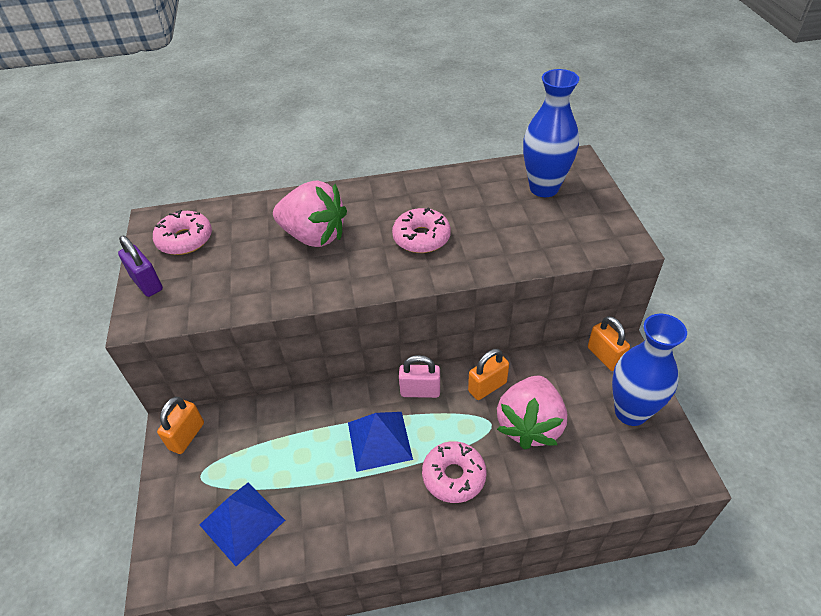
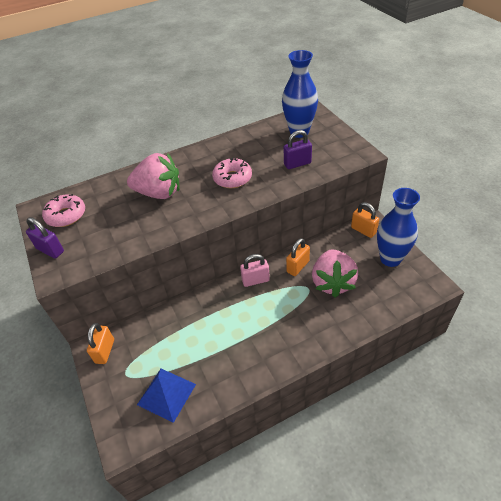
camera: 15 degrees left, 0 degrees up
(379, 440) = (240, 317): blue pyramid -> none
(454, 476) = (296, 326): pink donut -> none
(522, 237) = (297, 164): none -> purple padlock

